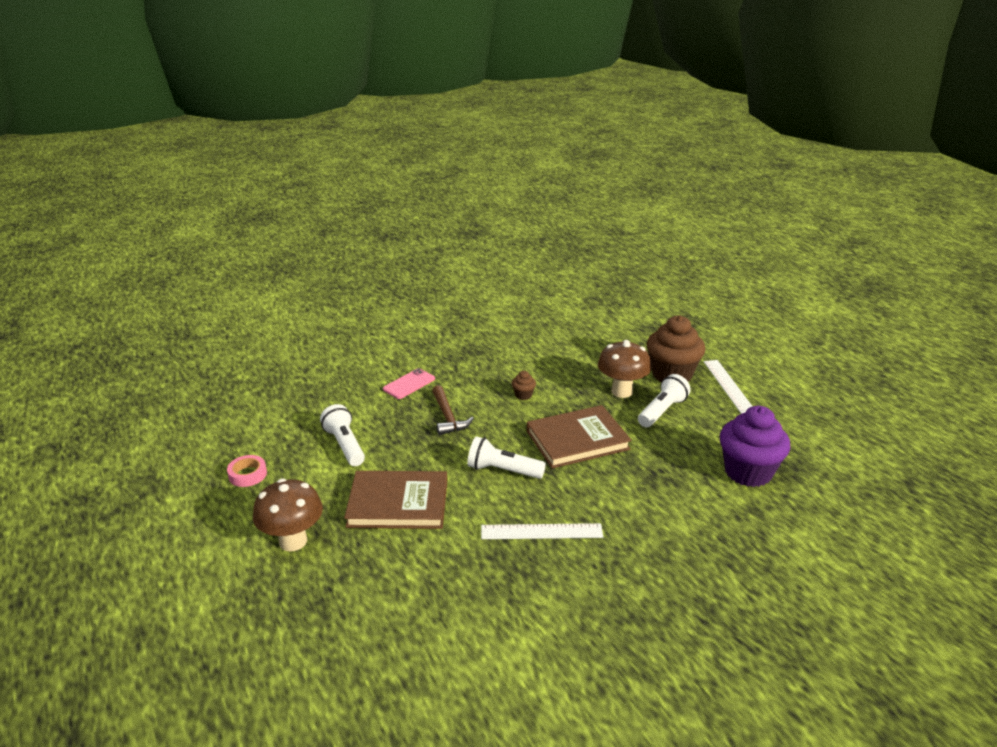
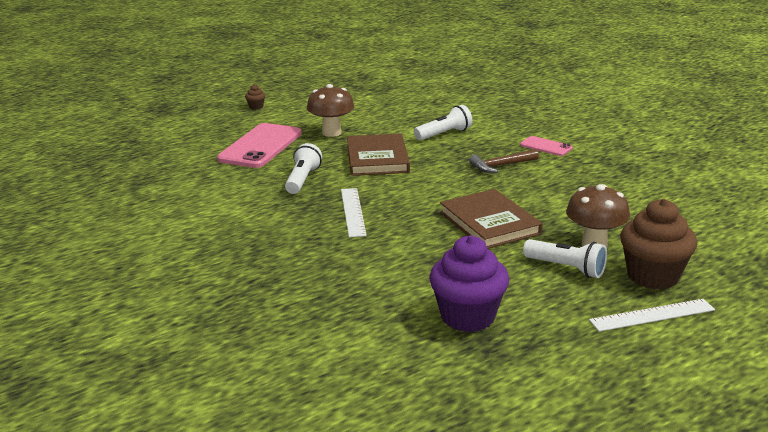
camera: 85 degrees right, 5 degrees down
(247, 474) = (399, 111): pink tape -> none
(309, 619) = (260, 146): none -> pink phone
(503, 470) = (430, 193): white flashlight -> white flashlight (302, 180)
(523, 395) = (556, 195): brown cupcake -> brown cupcake (256, 107)

